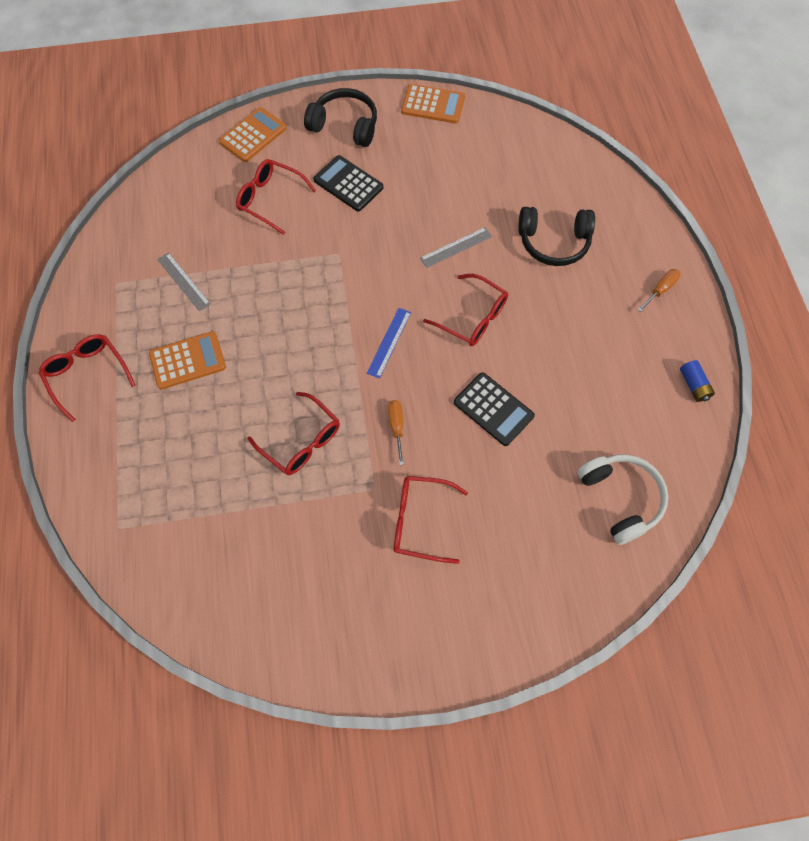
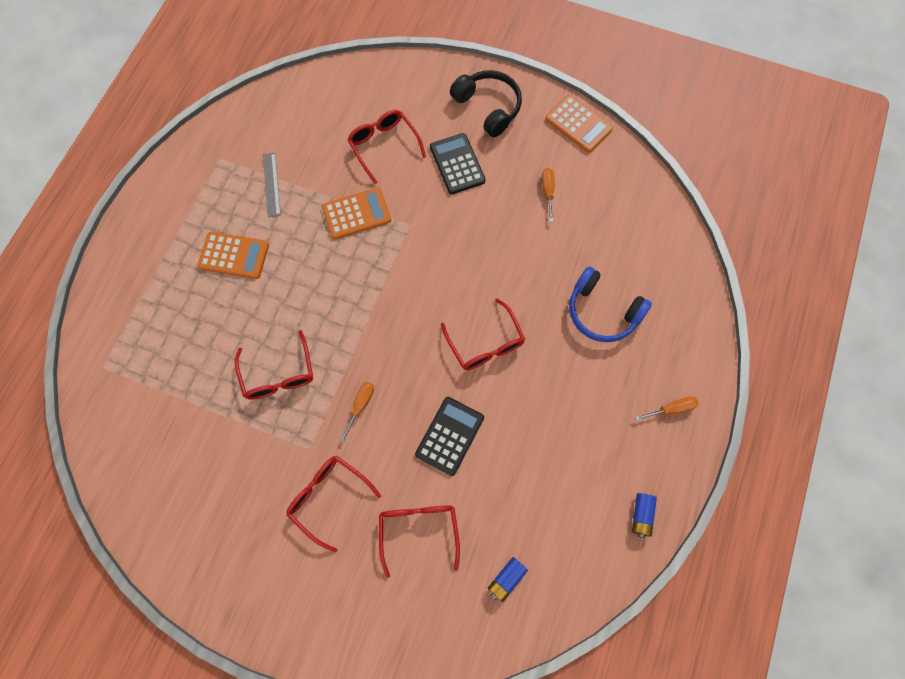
camera: 30 degrees right, 5 degrees up
(87, 375) = (153, 227): red glasses -> red glasses (419, 531)
(253, 135) = (405, 79): orange calculator -> orange calculator (356, 214)
(389, 342) = (401, 327): blue ruler -> none
(443, 169) = (547, 191): none -> orange screwdriver
(456, 247) = (512, 270): grey ruler -> none
(493, 409) = (450, 436): black calculator -> black calculator turned 135 degrees counterclockwise
(553, 242) = (602, 312): black headphones -> blue headphones
(620, 498) = (506, 579): white headphones -> blue battery

